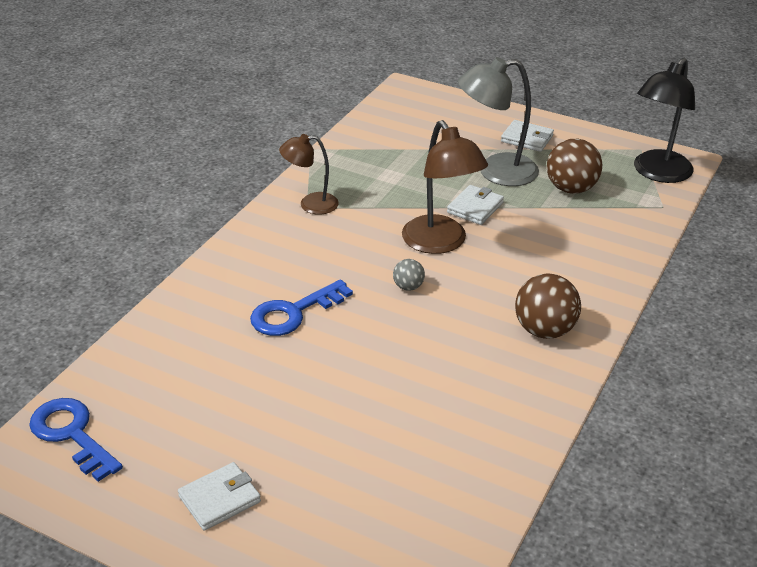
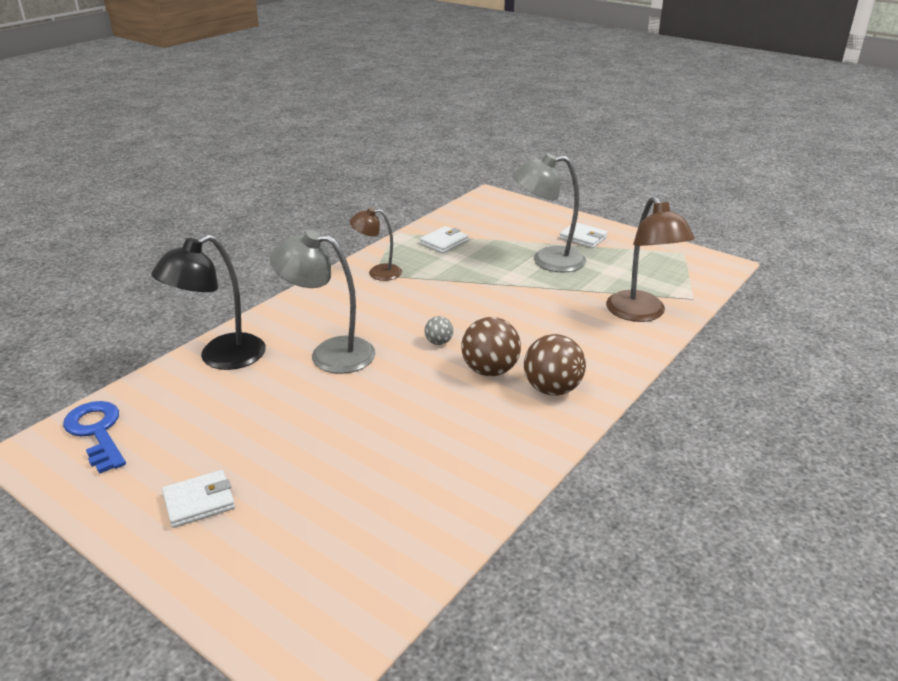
camera: 10 degrees right, 5 degrees down
(293, 313) = (329, 354): blue key -> grey lamp
(440, 243) = (479, 311): brown lamp -> brown lamp (641, 314)
(475, 208) = (520, 286): white wallet -> white wallet (444, 242)
(571, 189) = (611, 278): brown ball -> brown ball (490, 370)
(657, 173) = (695, 272): black lamp -> black lamp (221, 358)

